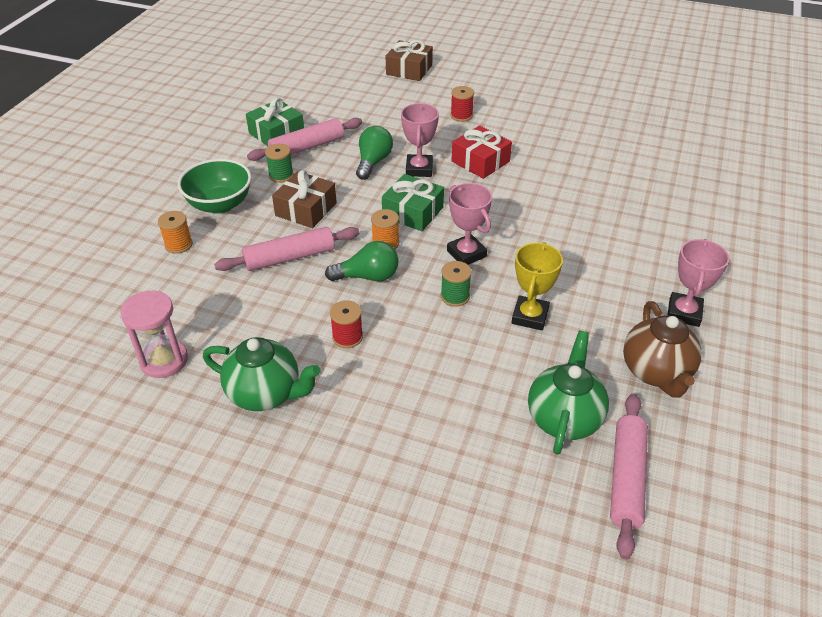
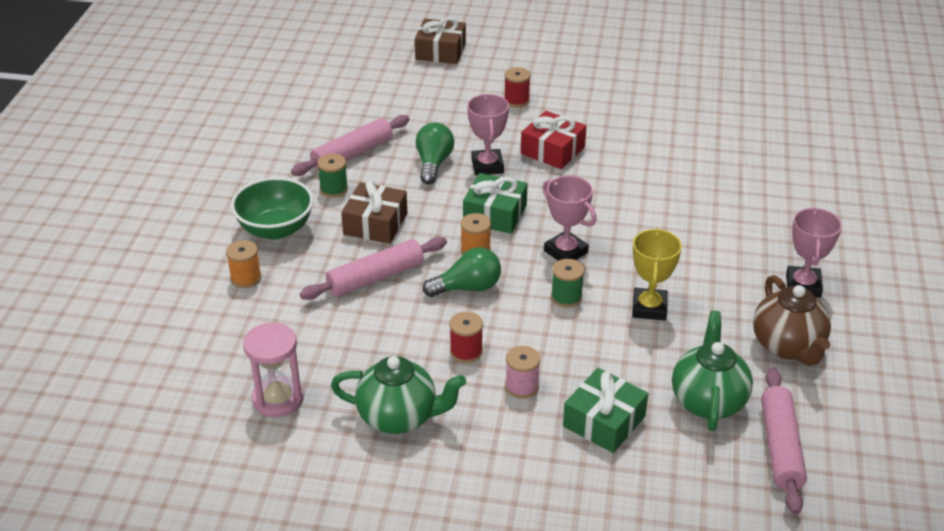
camera: 10 degrees left, 5 degrees down
(276, 133) = (311, 142): green gift -> green gift (604, 421)
(388, 378) = (522, 386): none -> pink spool

